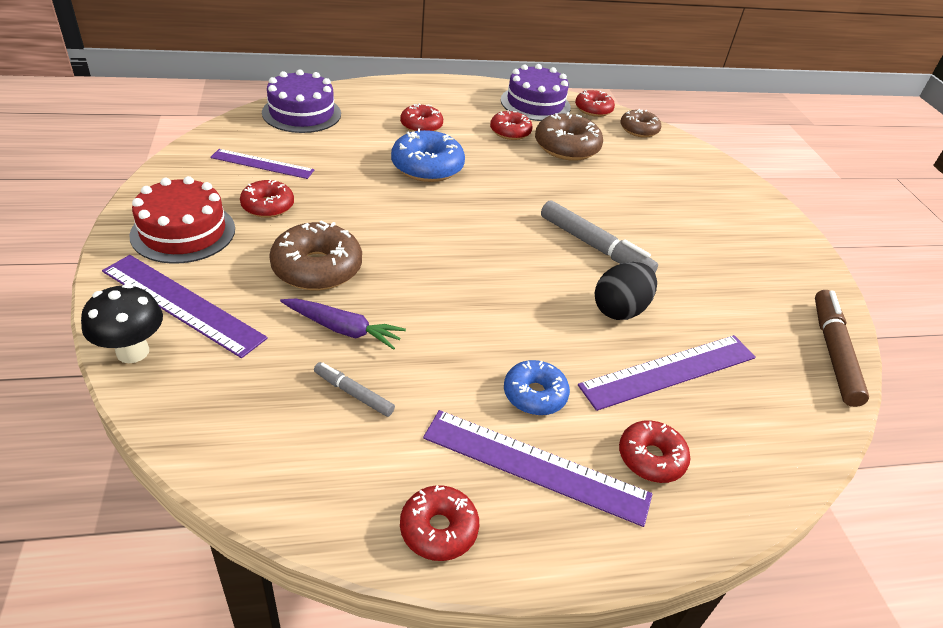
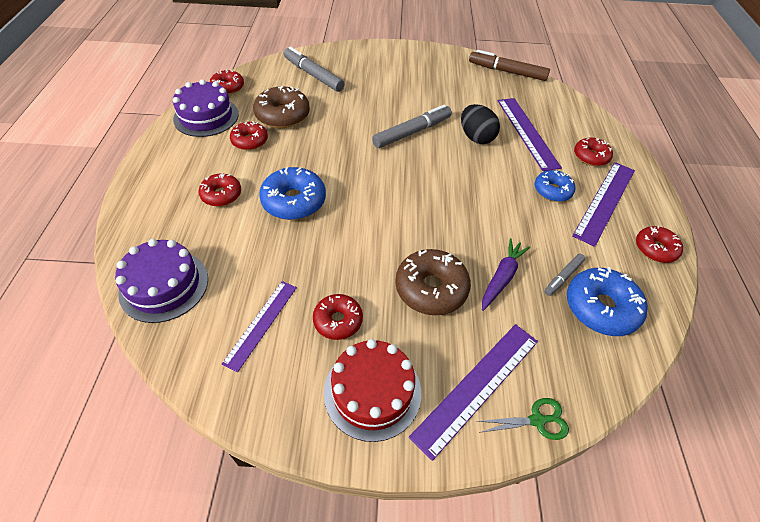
camera: 75 degrees left, 10 degrees up
(133, 352) = (537, 420): black mushroom -> green scissors
(301, 433) = (601, 308): none -> blue donut
(639, 130) = (267, 73): brown donut -> none
(661, 161) = (313, 75): none -> grey marker

